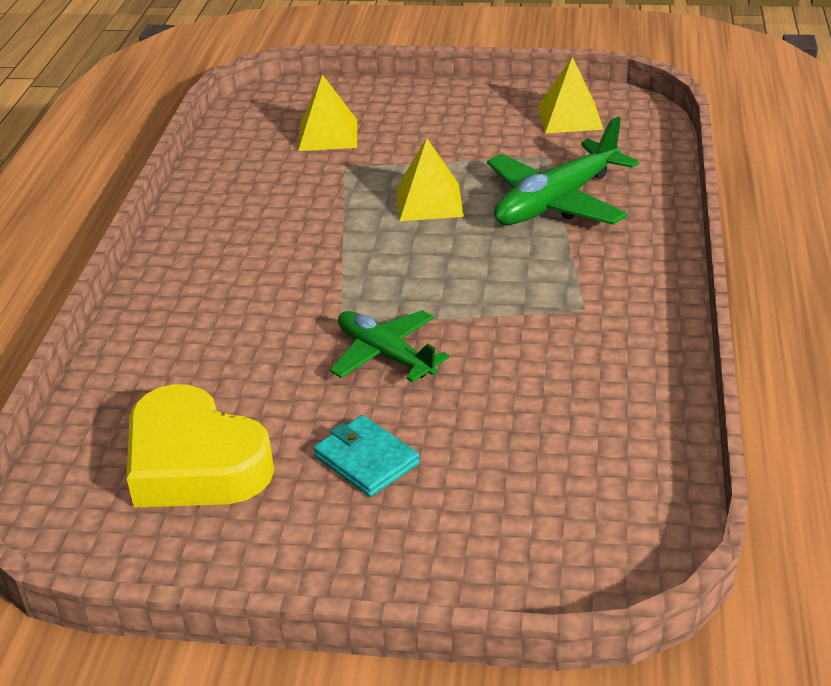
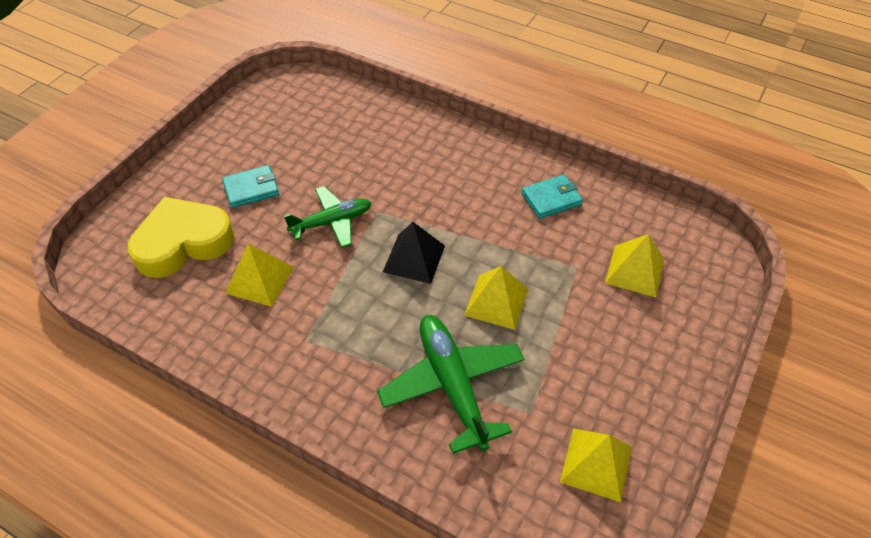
camera: 110 degrees right, 15 degrees up
(195, 463) = (299, 128): yellow heart -> yellow heart (183, 243)
(244, 201) = (551, 199): none -> turquoise wallet
(404, 270) = (414, 258): none -> black pyramid
(528, 381) = (259, 279): none -> yellow pyramid

